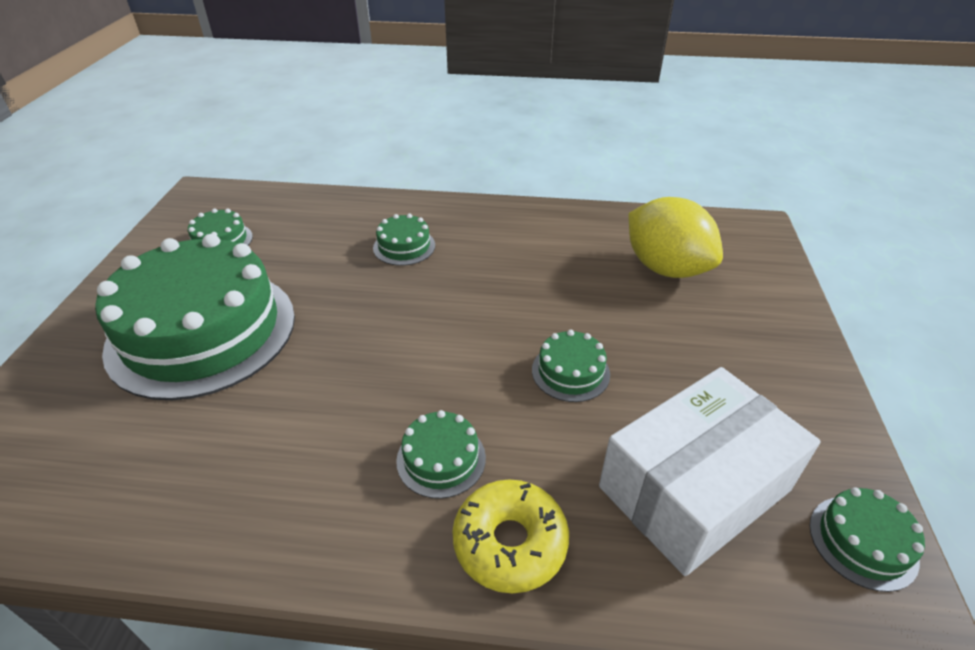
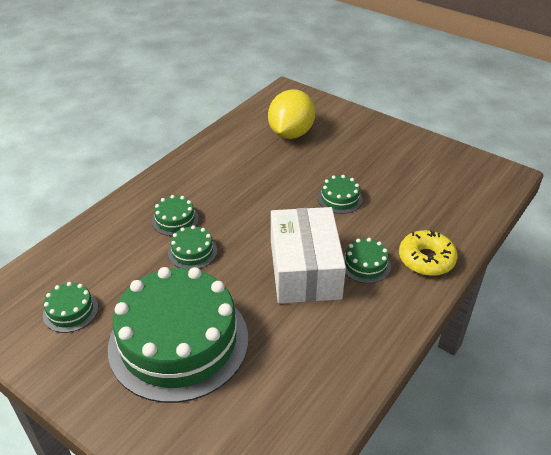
camera: 60 degrees left, 0 degrees up
(665, 268) = (291, 133): yellow lemon -> yellow lemon turned 60 degrees counterclockwise
(694, 488) = (431, 194): white box -> white box (305, 269)
(862, 542) = (478, 167): green cake -> green cake (192, 252)

